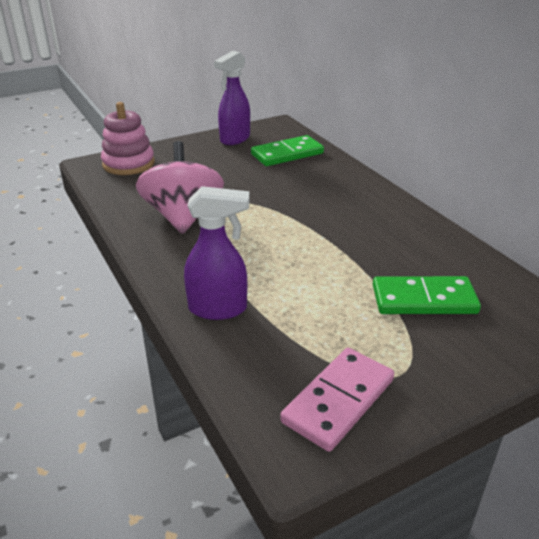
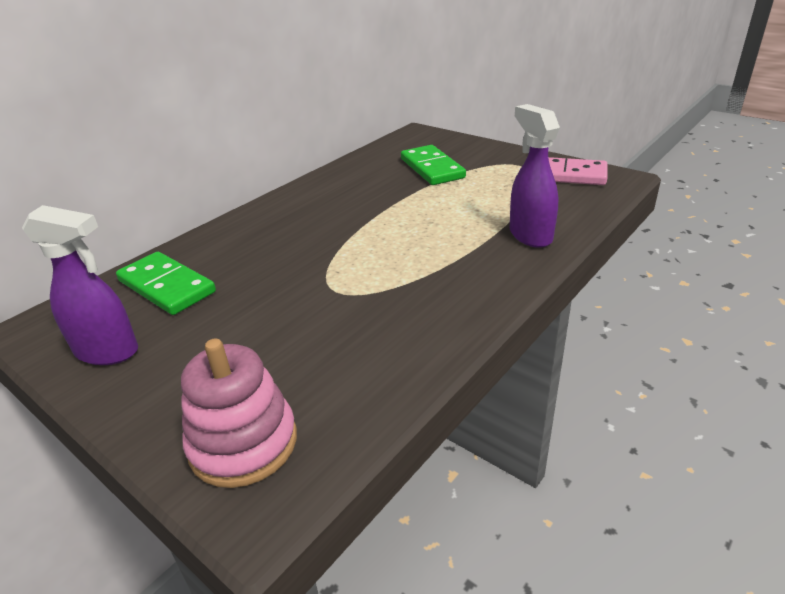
camera: 110 degrees left, 0 degrees up
(183, 217) = (391, 310): pink spinning top -> none

